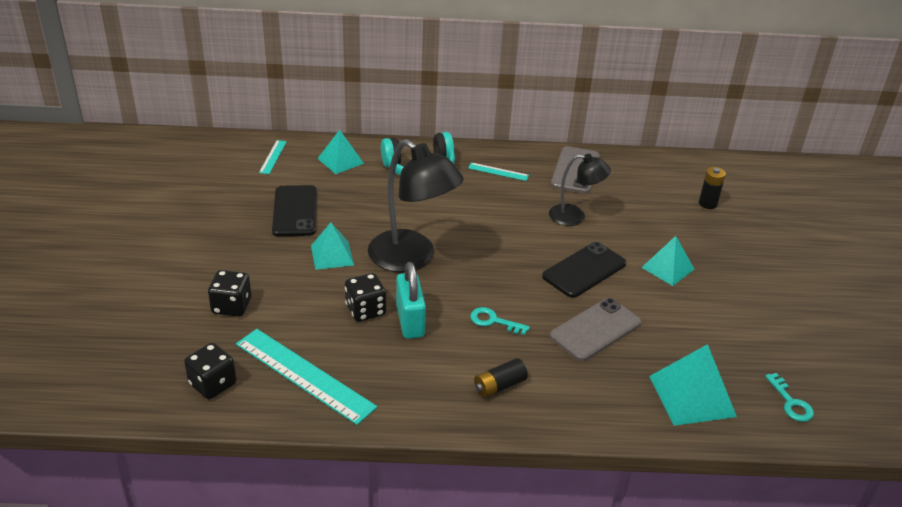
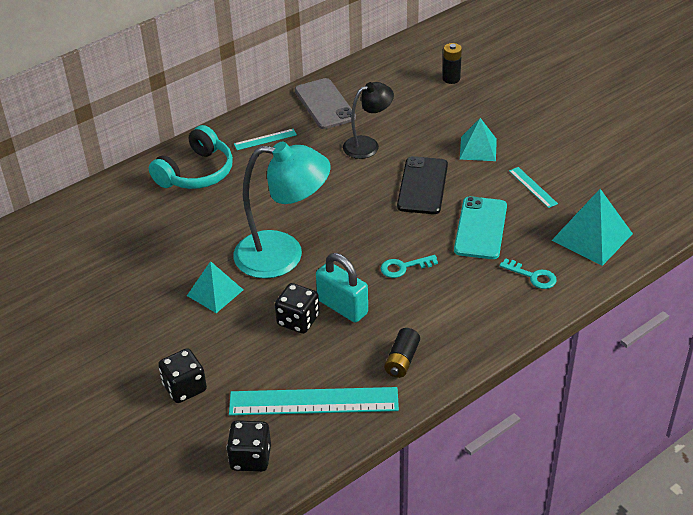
camera: 35 degrees left, 5 degrees up
(273, 157) = (49, 236): turquoise ruler -> turquoise ruler (533, 187)
(295, 211) = (134, 274): black phone -> none
(340, 161) = (117, 205): turquoise pyramid -> none
(412, 258) = (283, 255): black lamp -> turquoise lamp
(499, 386) = (463, 314): black battery -> black battery (402, 360)
(595, 329) = (480, 228): grey phone -> turquoise phone
(791, 402) = (653, 202): turquoise key -> turquoise key (533, 276)

